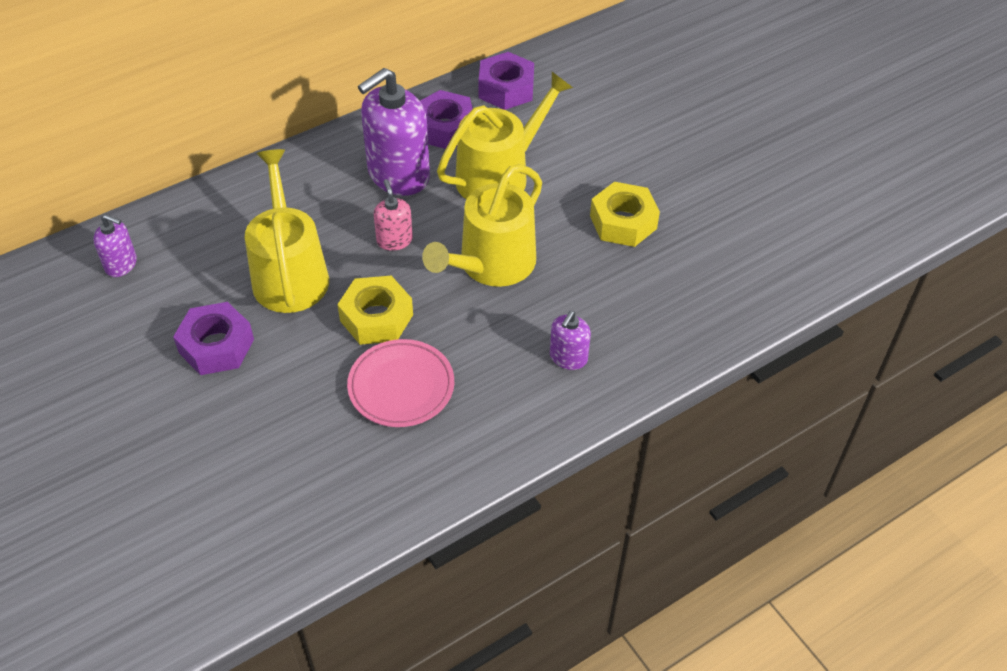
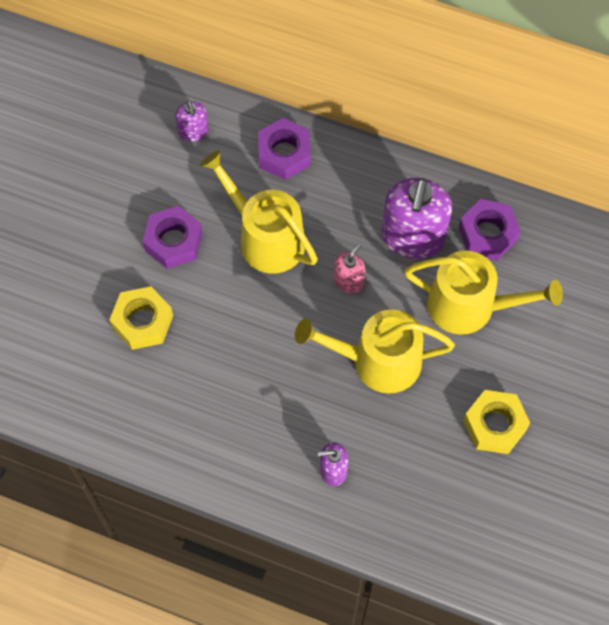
camera: 55 degrees right, 15 degrees up
(289, 274) = (265, 238): yellow watering can -> yellow watering can turned 90 degrees counterclockwise
(376, 318) = (271, 321): yellow nut -> yellow nut (142, 322)
(398, 175) = (412, 237): purple soap dispenser -> purple soap dispenser turned 90 degrees counterclockwise
(401, 387) = (226, 379): pink plate -> none
(506, 89) = (568, 246): purple nut -> purple nut (284, 154)

